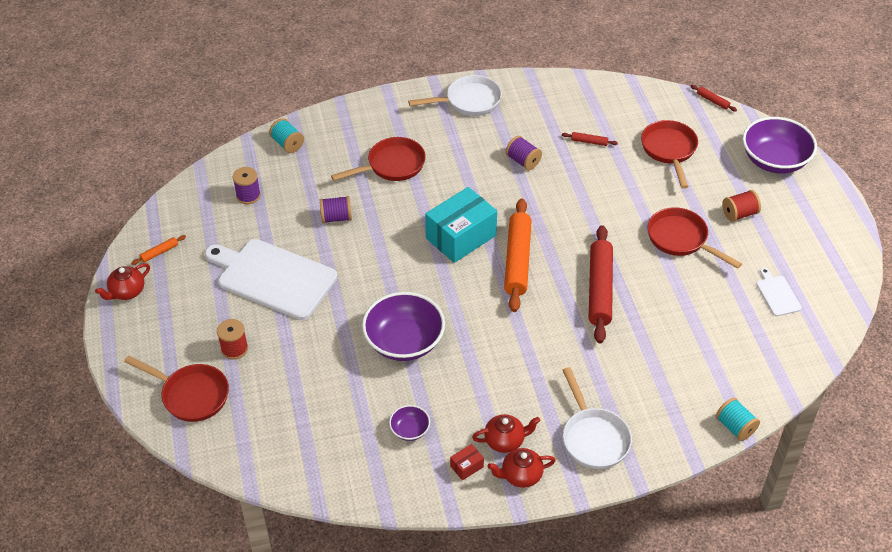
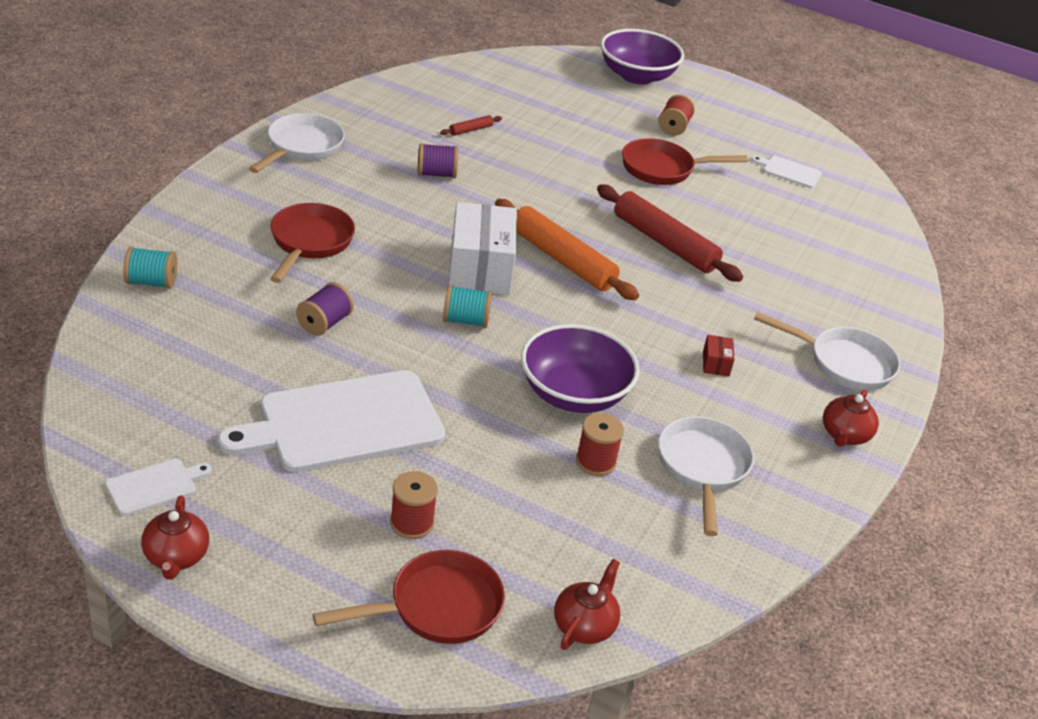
camera: 55 degrees left, 10 degrees down
(159, 252) = (154, 486): orange rolling pin -> white cutting board
(248, 195) = (182, 359): purple spool -> none
(360, 385) = (595, 462): none -> red spool
(410, 430) = (702, 468): purple bowl -> white pan
(461, 237) = (480, 269): turquoise box -> white box
(466, 466) = (795, 462): red box -> red box (716, 364)
(505, 441) = (789, 416): red teapot -> red teapot (584, 625)
(669, 150) = (547, 105): red pan -> none
(713, 101) = (522, 52): red rolling pin -> none
(735, 427) = (914, 285): turquoise spool -> turquoise spool (466, 320)

